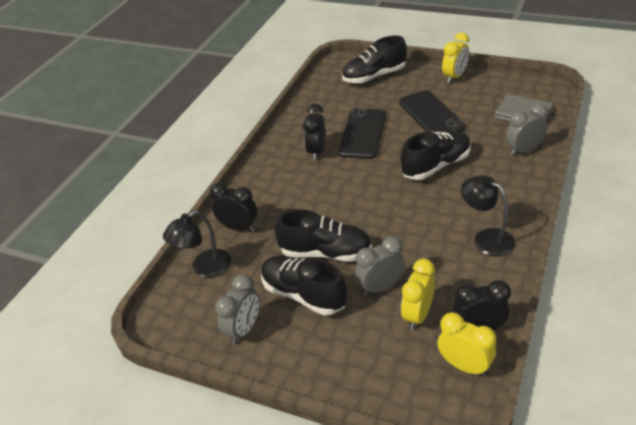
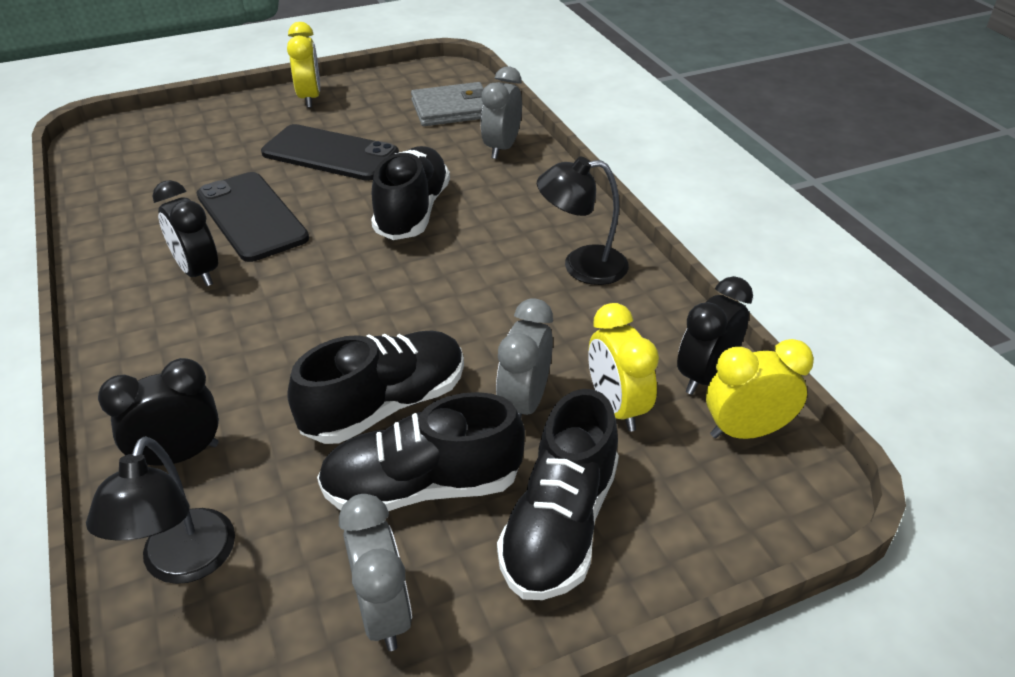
camera: 50 degrees left, 0 degrees up
(374, 76) = (181, 137): black shoe -> black shoe (559, 525)

